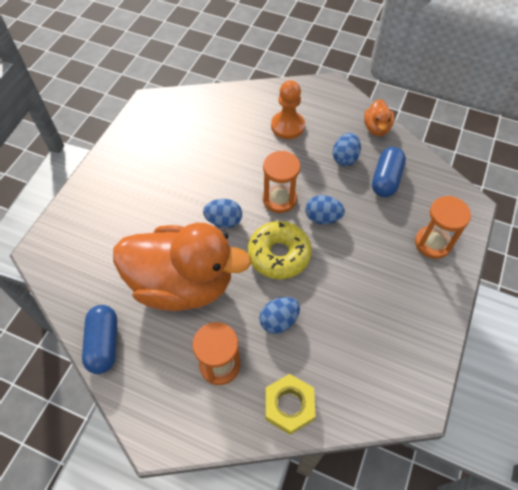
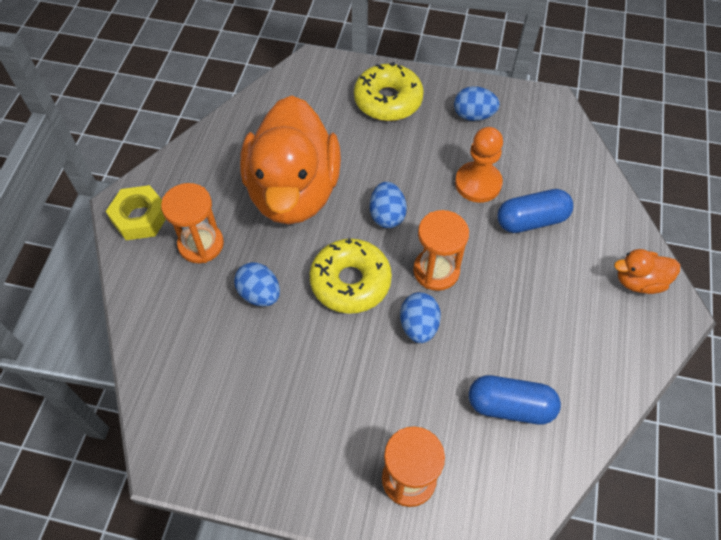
camera: 80 degrees right, 0 degrees up
(104, 343) = (216, 141): blue capsule -> blue capsule (531, 220)
(107, 201) = (388, 100): none -> yellow donut
(287, 126) = (568, 263): orange pawn -> orange pawn (478, 183)
(289, 406) = (158, 318): yellow nut -> yellow nut (140, 217)
(345, 158) = (533, 345): blue egg -> blue egg (473, 115)
(376, 128) = (610, 387): orange duck -> orange duck (639, 281)

